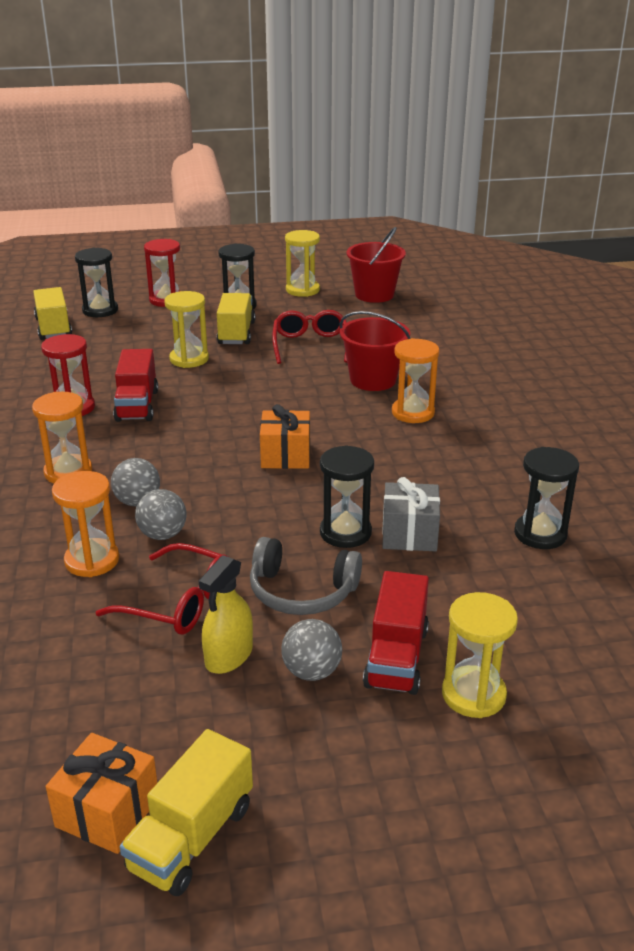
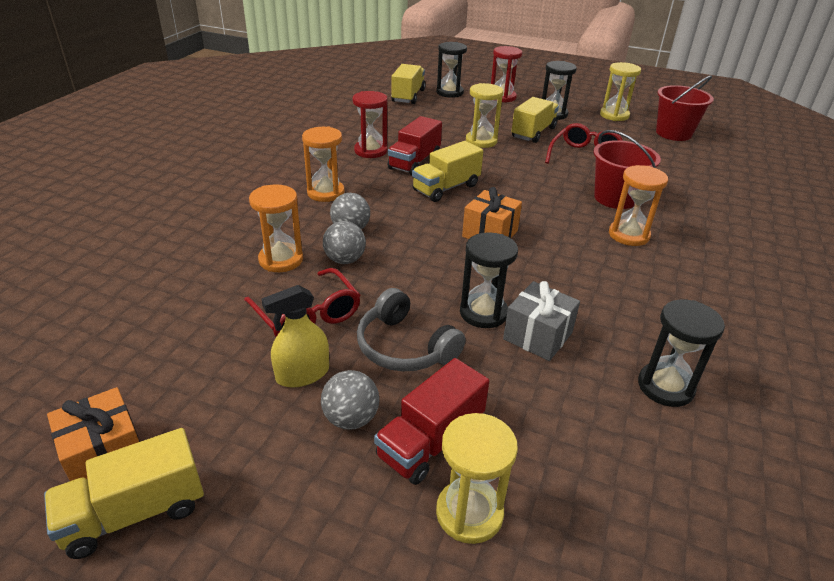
camera: 30 degrees right, 5 degrees up
(198, 423) = (446, 188): none -> yellow truck

